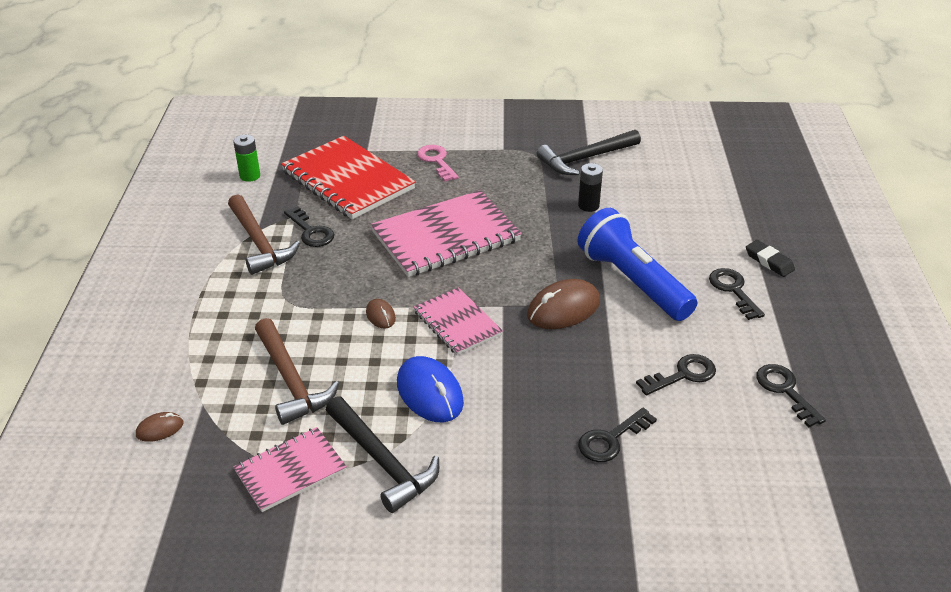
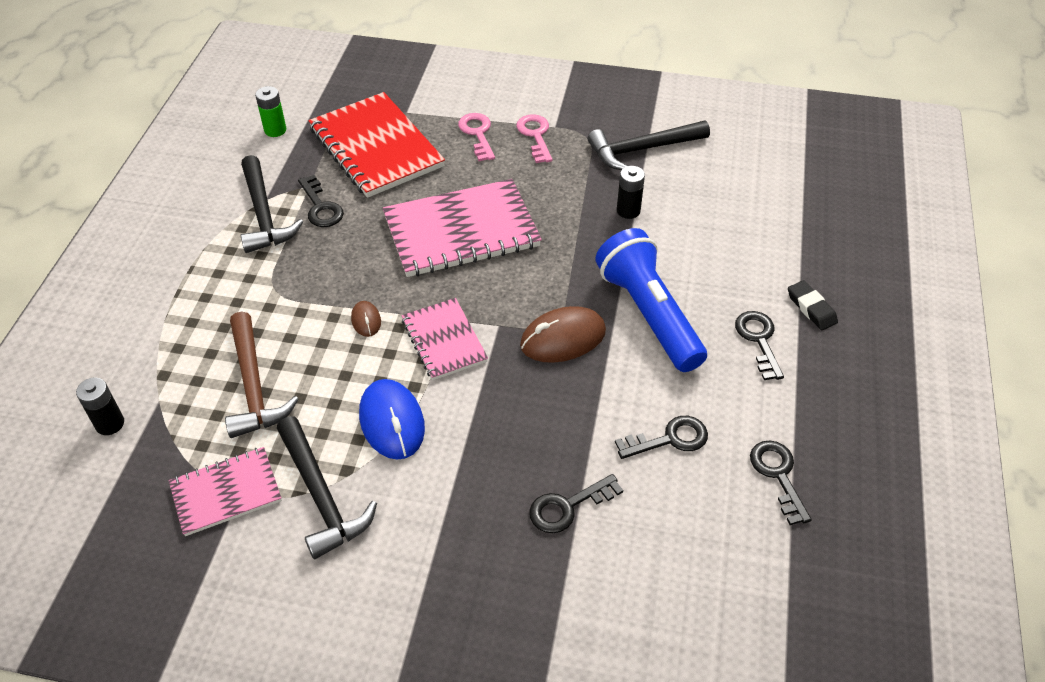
camera: 10 degrees right, 10 degrees up
(160, 429) = (110, 424): brown mouse -> black battery
(259, 243) = (264, 214): brown hammer -> black hammer
(488, 157) = (535, 136): none -> pink key

